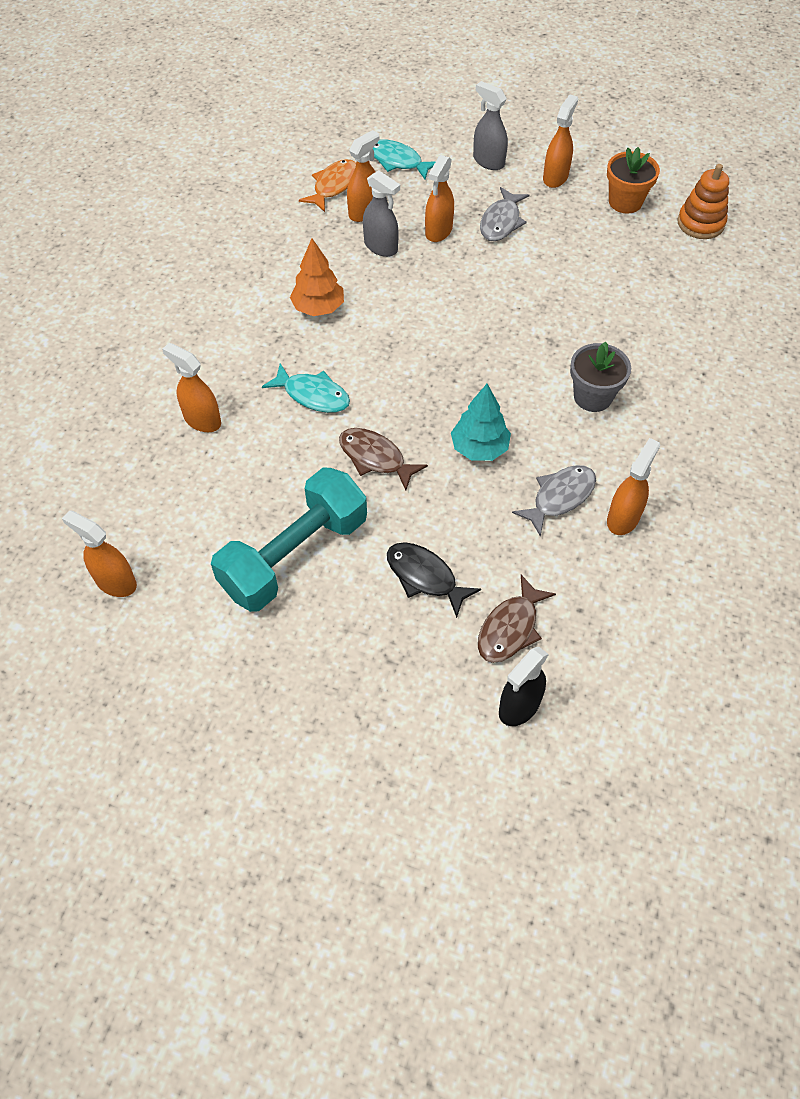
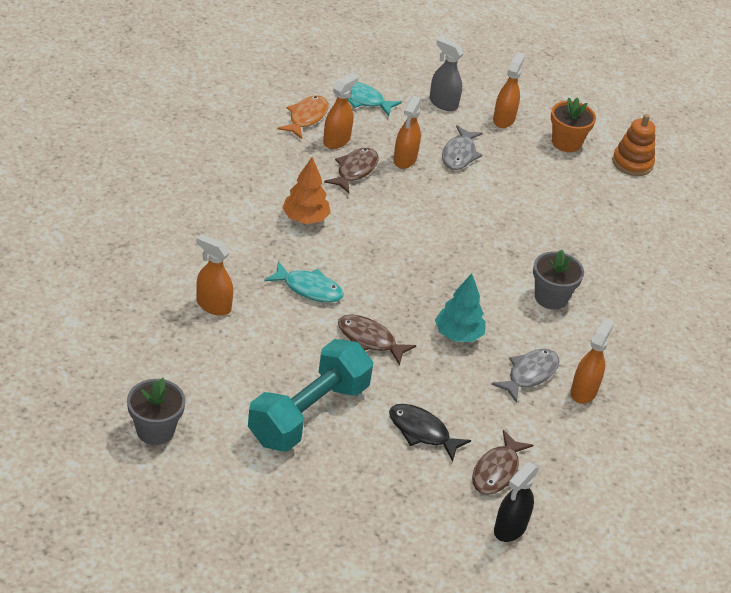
camera: 10 degrees left, 15 degrees down
(115, 582) = (155, 430): orange spray bottle -> grey flower pot
(381, 247) = (355, 170): grey spray bottle -> brown fish

